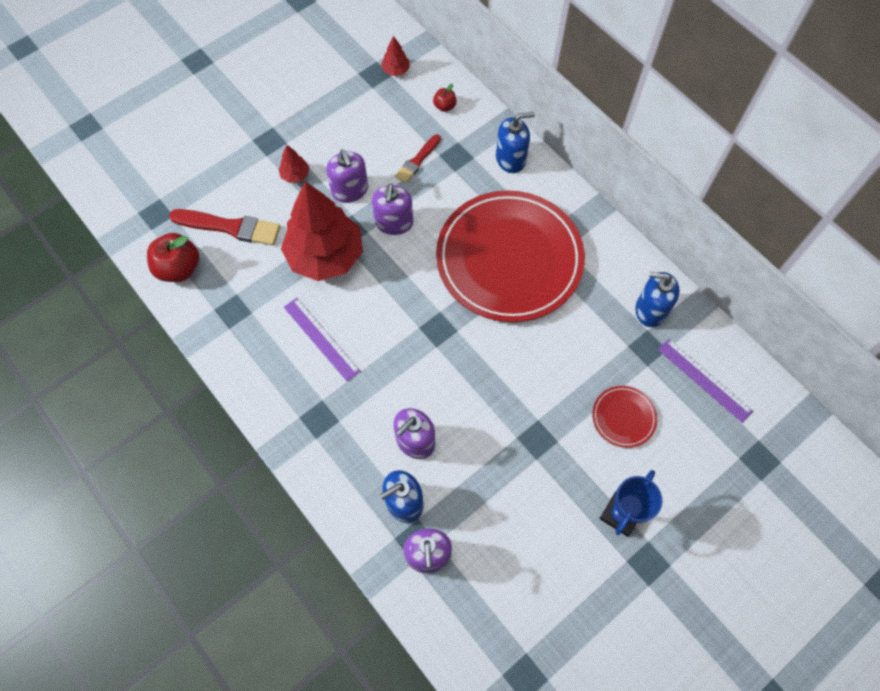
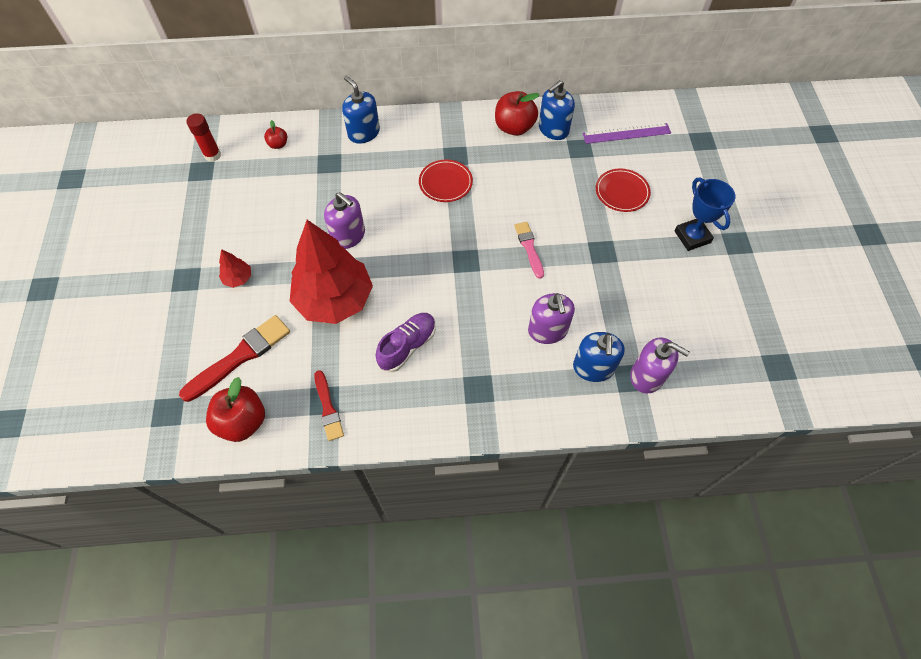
camera: 55 degrees left, 5 degrees down
(321, 339) = (407, 346): purple ruler -> purple shoe
(350, 190) = (290, 248): purple soap dispenser -> none
(395, 70) = (212, 155): red tree -> red glue stick
(417, 160) = (308, 189): red brush -> red brush (328, 408)
(492, 372) = (529, 247): none -> pink brush
(509, 259) = (445, 183): red plate -> red plate, size x0.40
(510, 159) = (363, 133): blue soap dispenser -> blue soap dispenser turned 60 degrees counterclockwise
(623, 274) = (514, 127): none -> red apple

